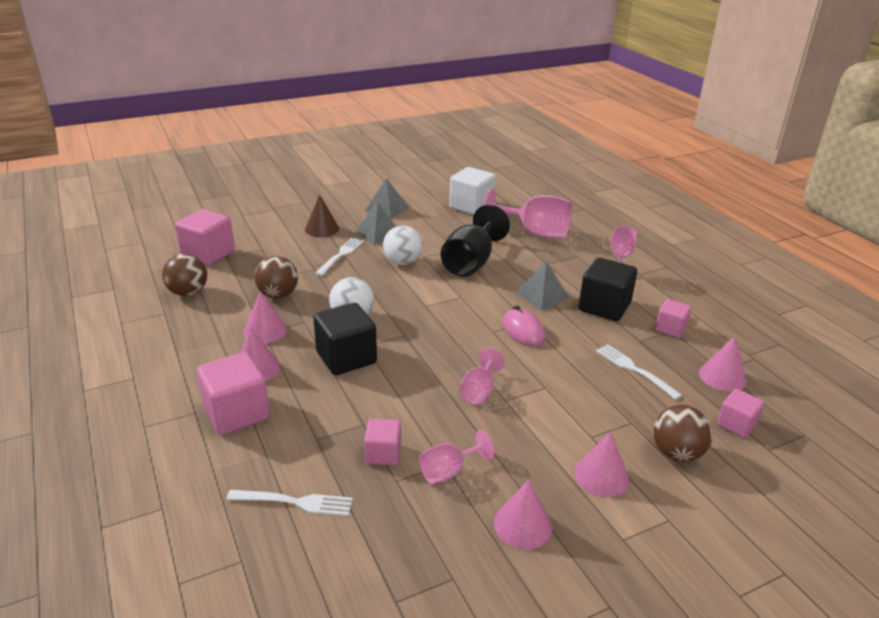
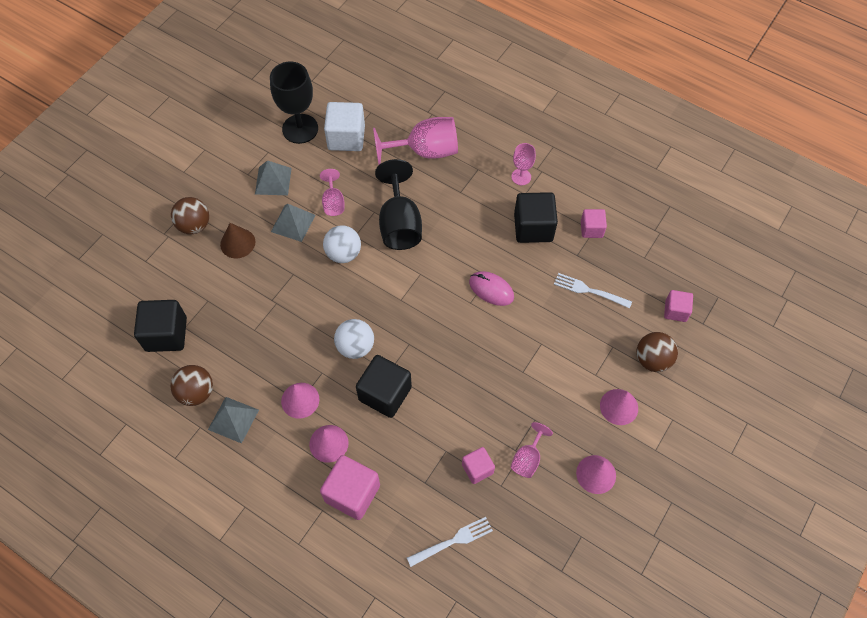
camera: 30 degrees left, 30 degrees up
(208, 254) = (166, 334): pink cube -> black cube
(278, 295) = (274, 353): brown ball -> brown ball (194, 225)
(340, 255) = (284, 272): white fork -> none
(437, 192) = (300, 129): none -> black goblet
(479, 391) = (500, 374): pink goblet -> pink goblet (333, 202)
(542, 295) = (480, 238): grey pyramid -> grey pyramid (233, 419)
(722, 377) = (648, 266): pink cone -> none

